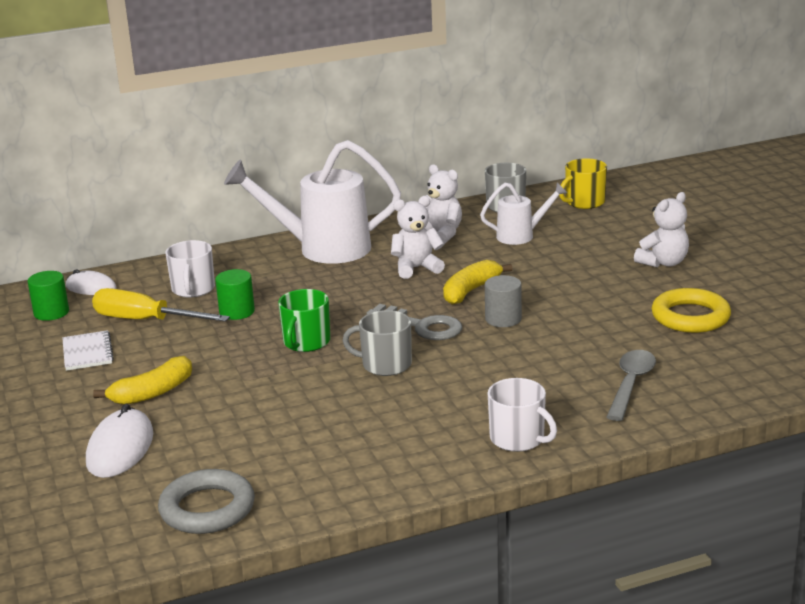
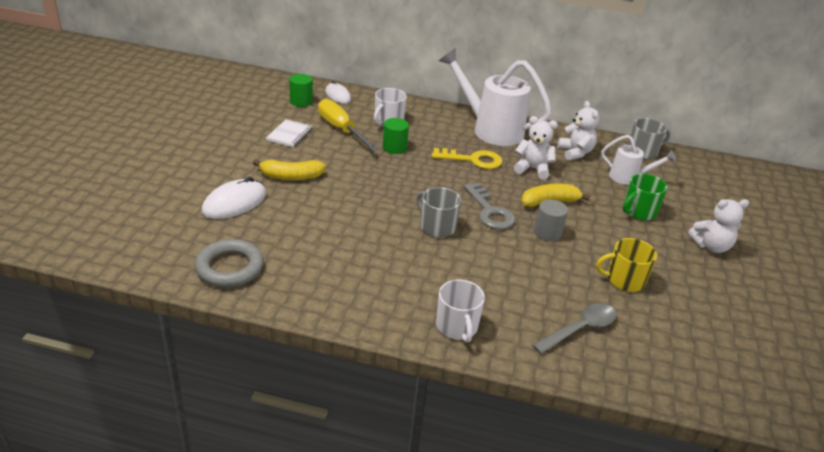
camera: 30 degrees right, 10 degrees up
(306, 342) = (409, 187): green mug -> green mug (638, 211)
(341, 286) = (473, 160): none -> yellow key
(584, 202) = (702, 173): yellow mug -> yellow mug (624, 280)
(690, 317) = (684, 299): yellow ring -> none

